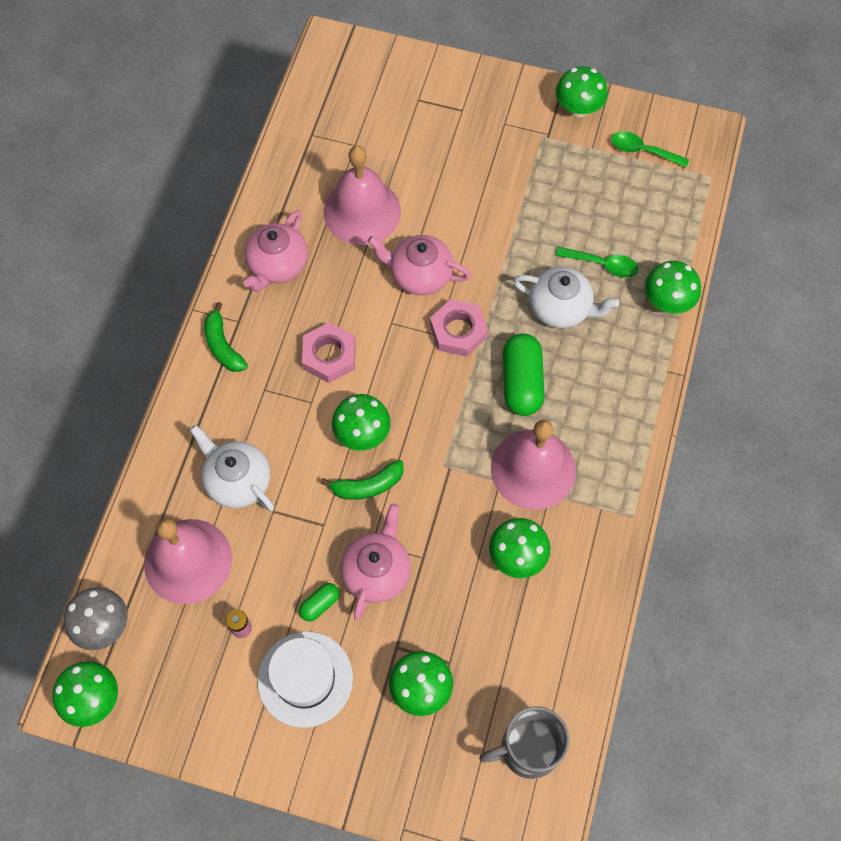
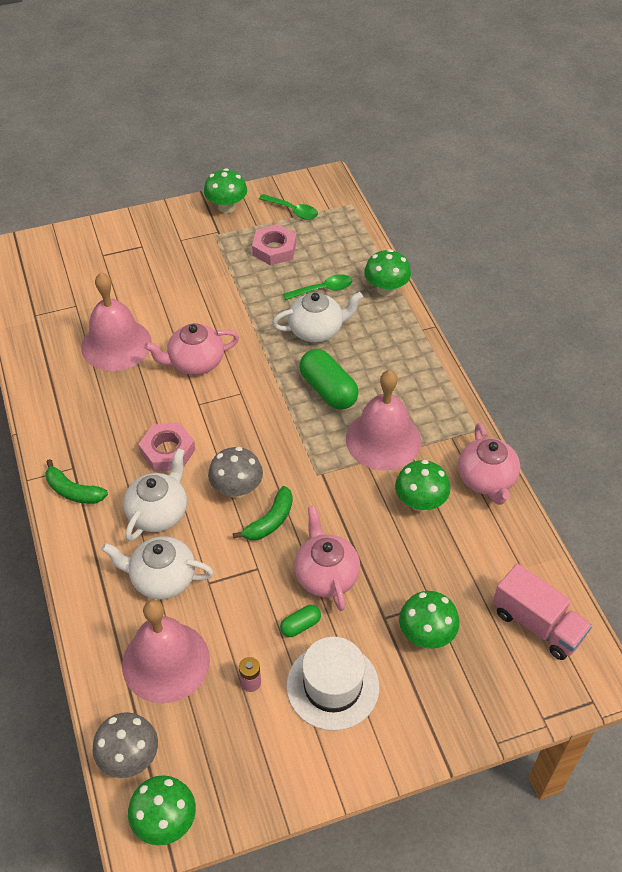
camera: 35 degrees left, 15 degrees down
(277, 266) = (76, 413): pink teapot -> pink teapot (486, 480)
(279, 414) = (158, 512): none -> white teapot
(320, 604) = (300, 625): green capsule -> green capsule turned 45 degrees clockwise
(362, 434) = (237, 489): green mushroom -> grey mushroom
(458, 331) = (254, 383): pink nut -> pink nut (274, 249)
(528, 749) = (537, 624): grey mug -> pink truck
(642, 151) = (293, 211): green spoon -> green spoon turned 135 degrees counterclockwise

